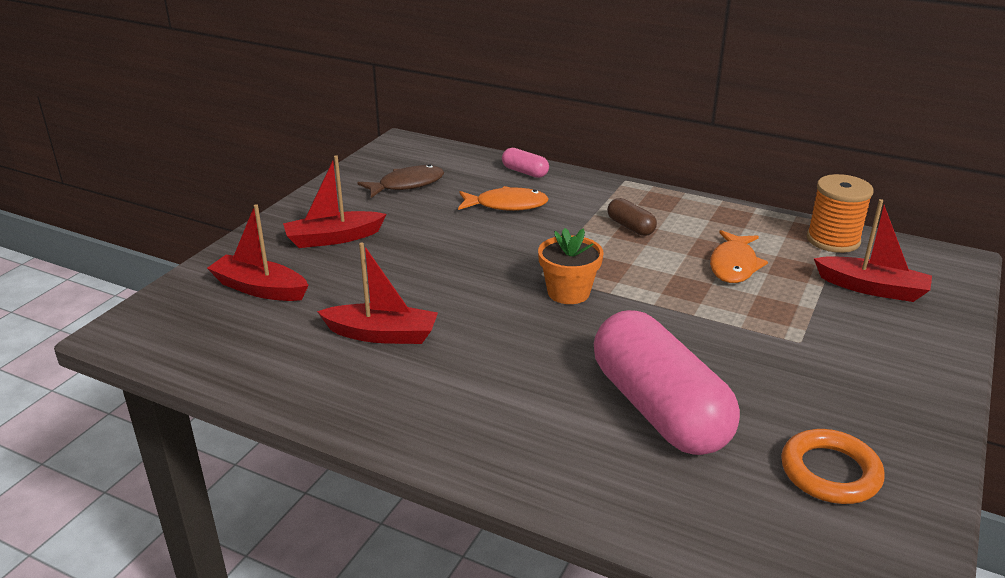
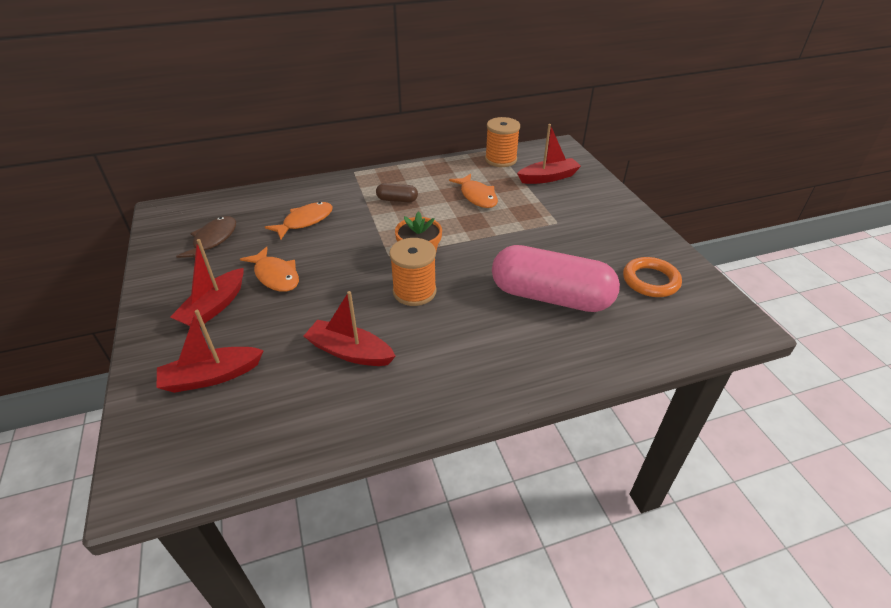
camera: 45 degrees left, 10 degrees up
(382, 334) = (350, 352): red boat -> red boat turned 120 degrees counterclockwise
(413, 239) = (275, 276): none -> orange fish
(516, 319) = (414, 291): none -> orange spool
(525, 172) = (285, 193): pink capsule -> none

